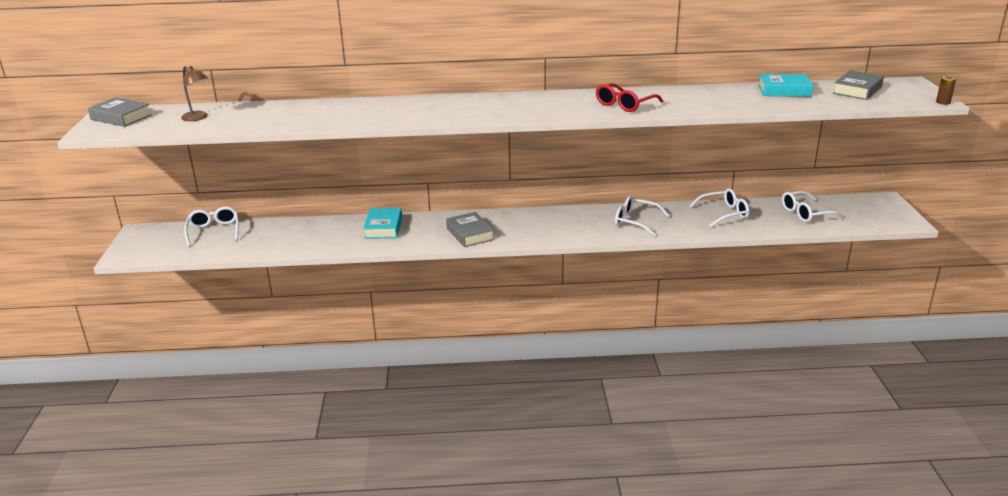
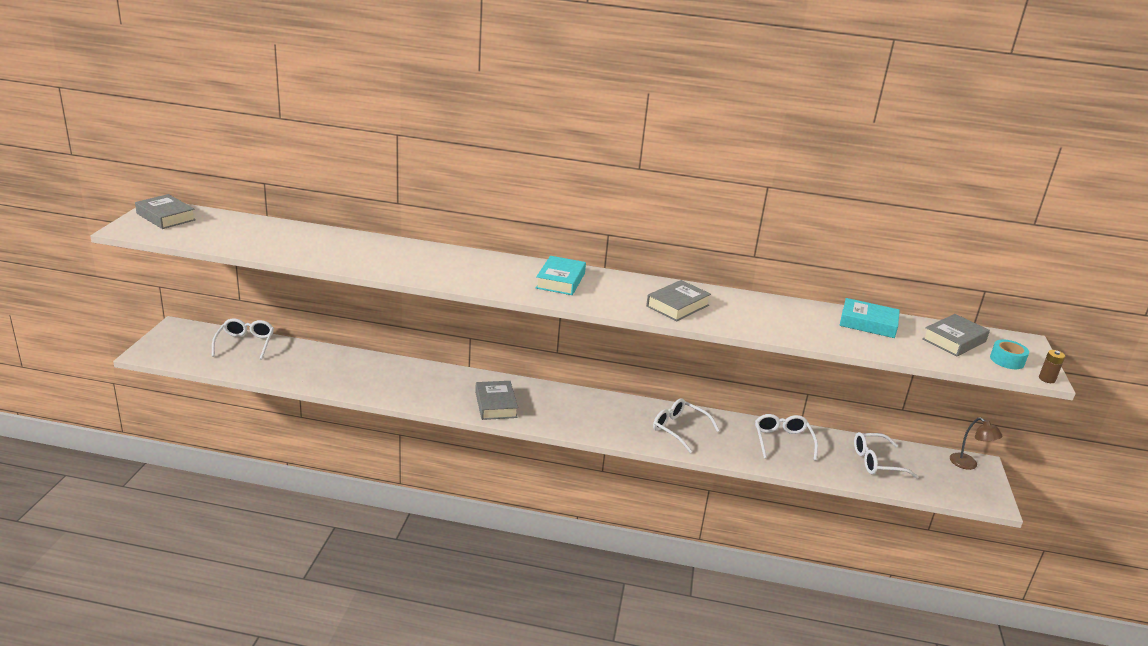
camera: 10 degrees right, 0 degrees up
(198, 118) = (236, 232): brown lamp -> brown lamp (968, 464)
(383, 228) = (412, 377): turquoise book -> turquoise book (560, 281)
(624, 105) = (677, 306): red glasses -> grey book
(724, 214) = (782, 441): white glasses -> white glasses turned 90 degrees counterclockwise
(905, 96) = (1007, 360): none -> turquoise tape

